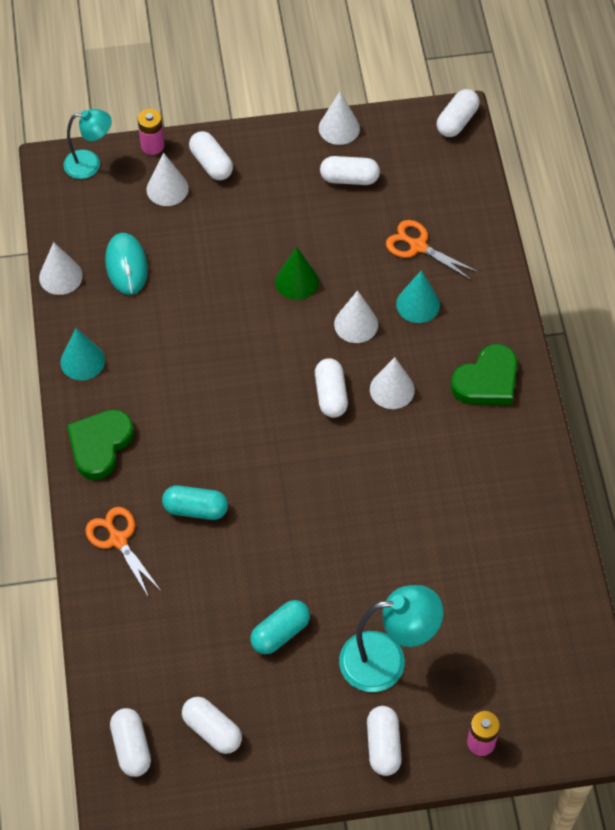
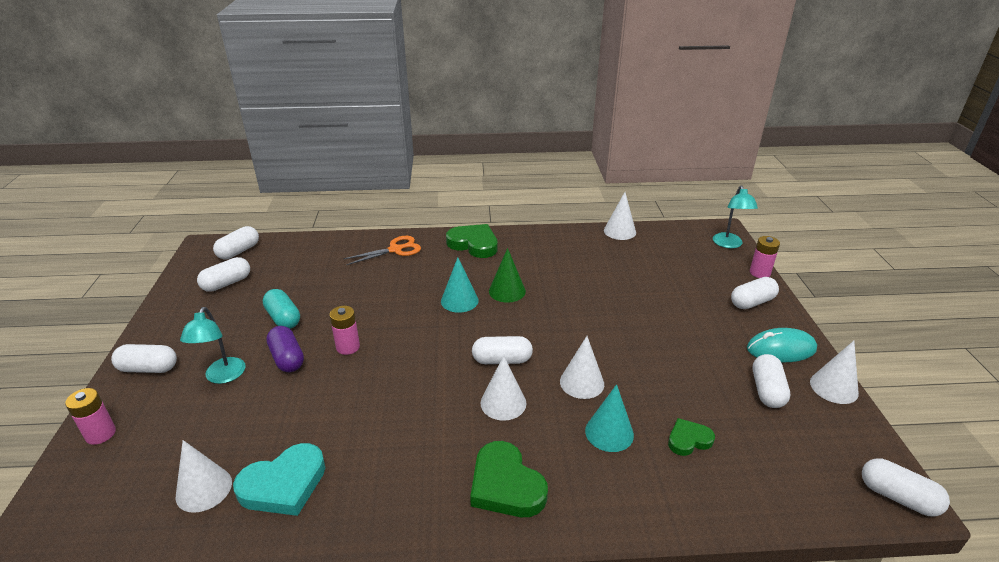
camera: 95 degrees right, 25 degrees down
(82, 361) = (546, 238): turquoise cone -> turquoise cone (459, 300)
(126, 265) = (633, 258): turquoise mouse -> turquoise mouse (781, 349)
(131, 747) = (239, 251): white capsule -> white capsule turned 45 degrees counterclockwise
(167, 188) = (716, 279): white cone -> white cone (204, 489)
(195, 509) = (408, 282): turquoise capsule -> none
(297, 281) = (629, 346): green cone -> green cone (507, 291)
(325, 547) = (348, 347): none -> pink battery
(351, 604) = (287, 358): none -> purple capsule
(387, 660) = (222, 377): turquoise lamp -> turquoise lamp, size x0.65
(418, 246) = (688, 440): orange scissors -> green heart
(513, 552) = (284, 484): none -> turquoise heart

